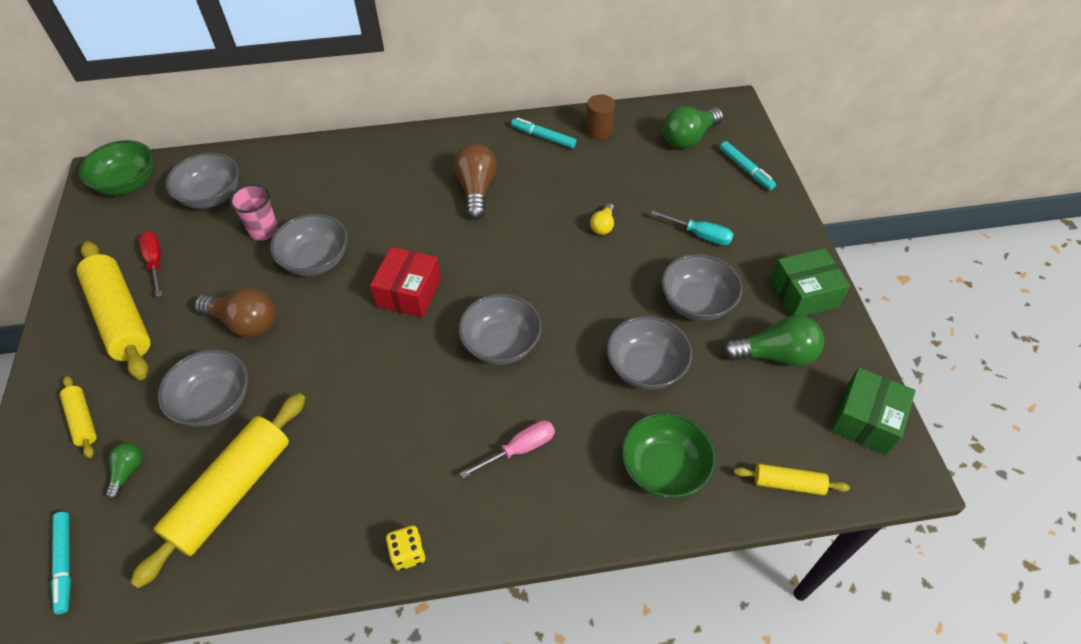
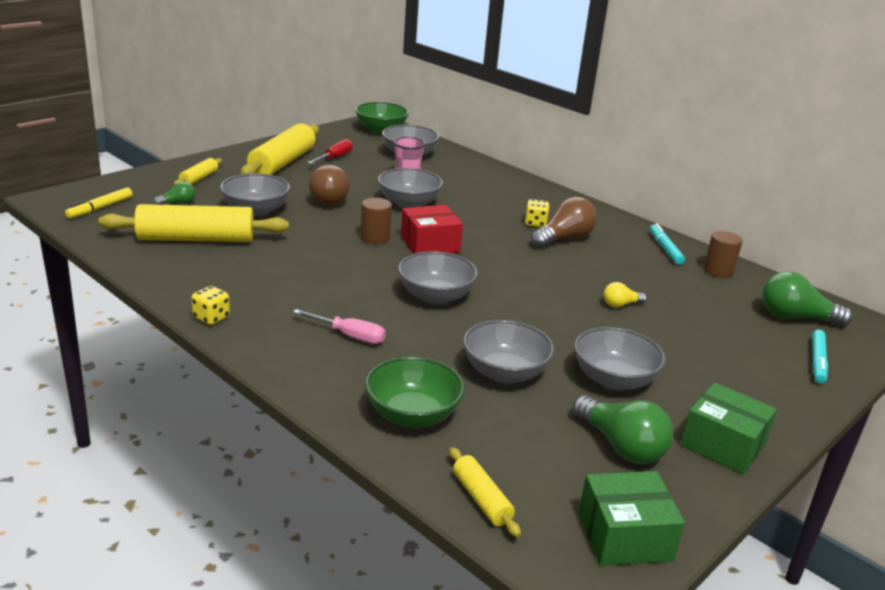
camera: 50 degrees right, 25 degrees down
(65, 563) = (100, 208): turquoise marker -> yellow marker
(361, 328) = (375, 238): none -> brown cylinder
(434, 191) = (535, 223): none -> yellow dice
(700, 235) = (693, 358): turquoise screwdriver -> none

